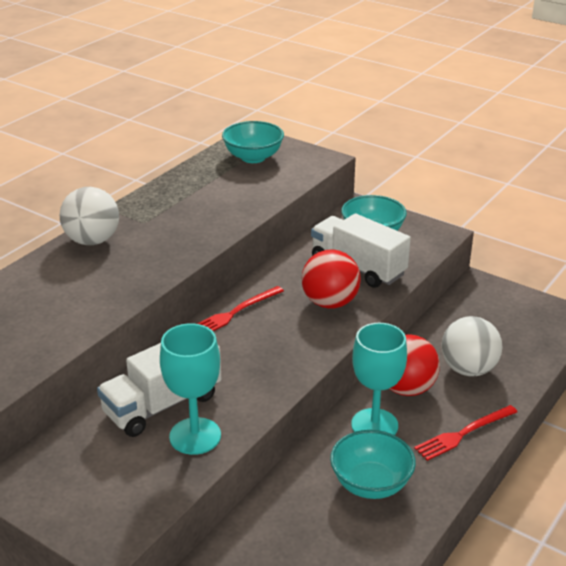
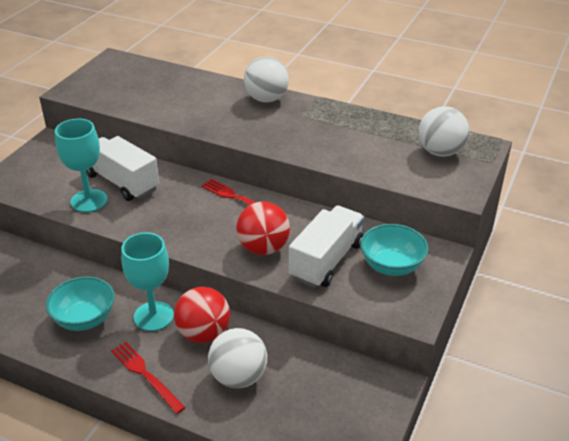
camera: 80 degrees right, 5 degrees up
(253, 157) = (440, 152): turquoise bowl -> white ball

